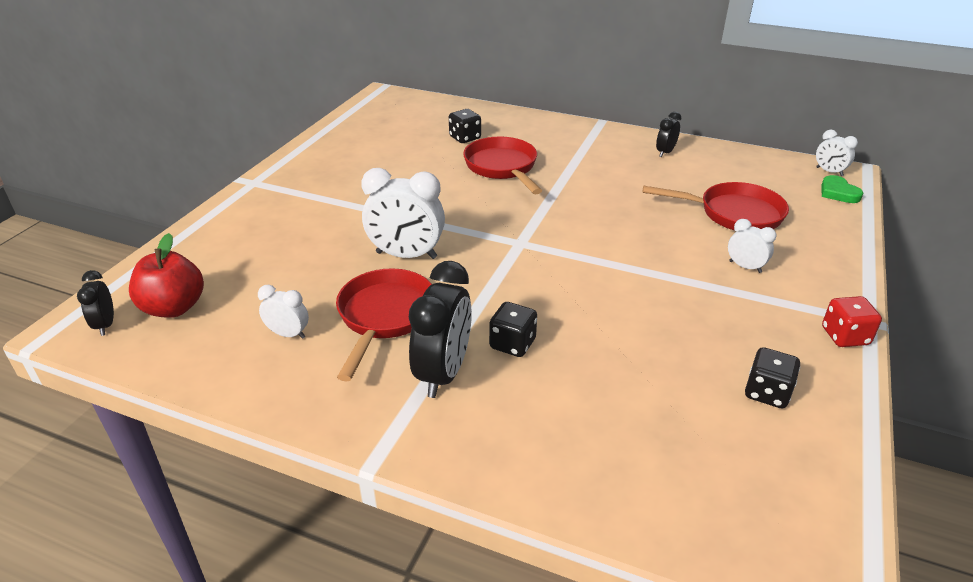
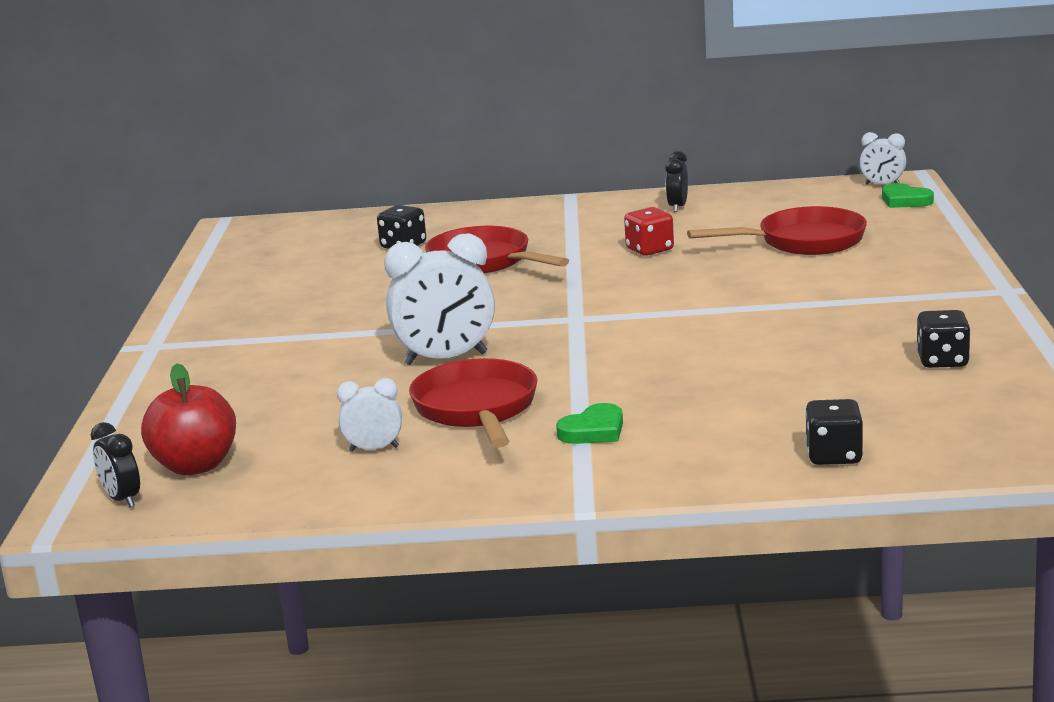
camera: 20 degrees left, 15 degrees down
(443, 373) = (593, 430): black clock -> green heart
(512, 344) = (648, 393): black dice -> black dice (834, 456)
(745, 267) = (850, 280): white clock -> none
(845, 336) = (989, 306): red dice -> red dice (650, 250)

